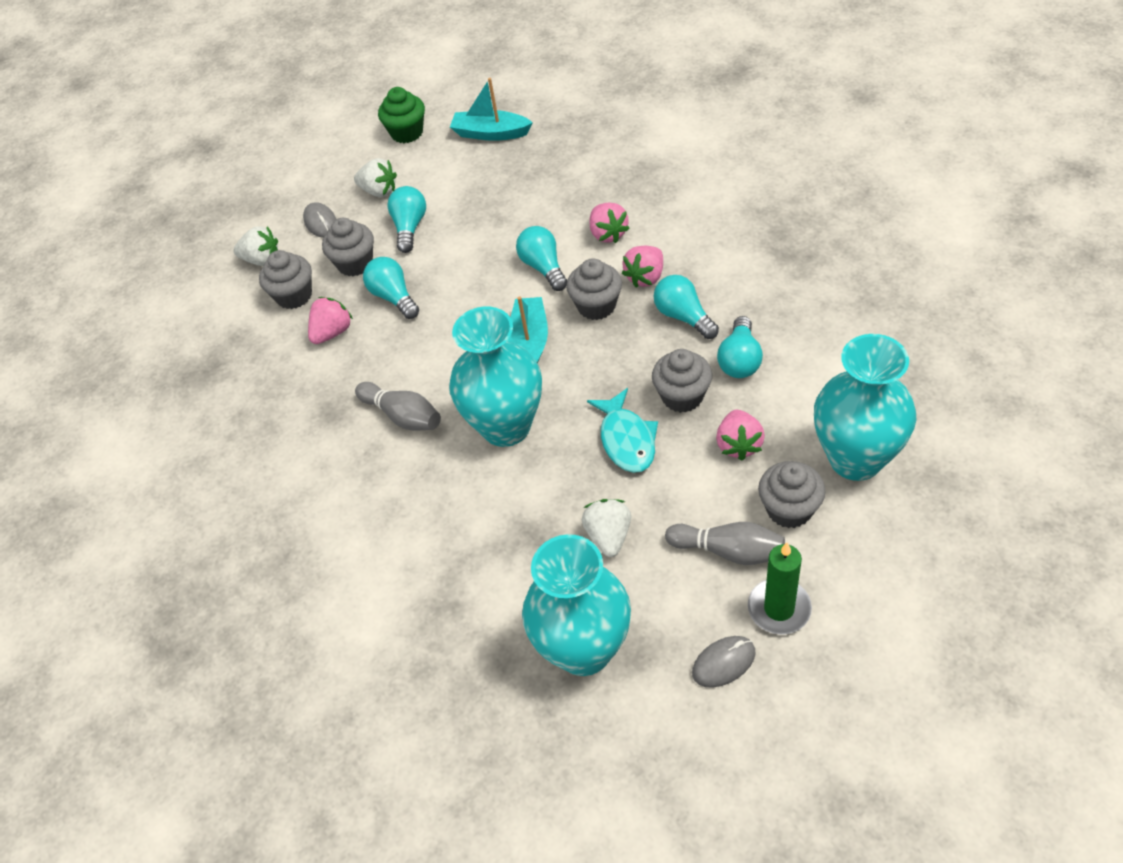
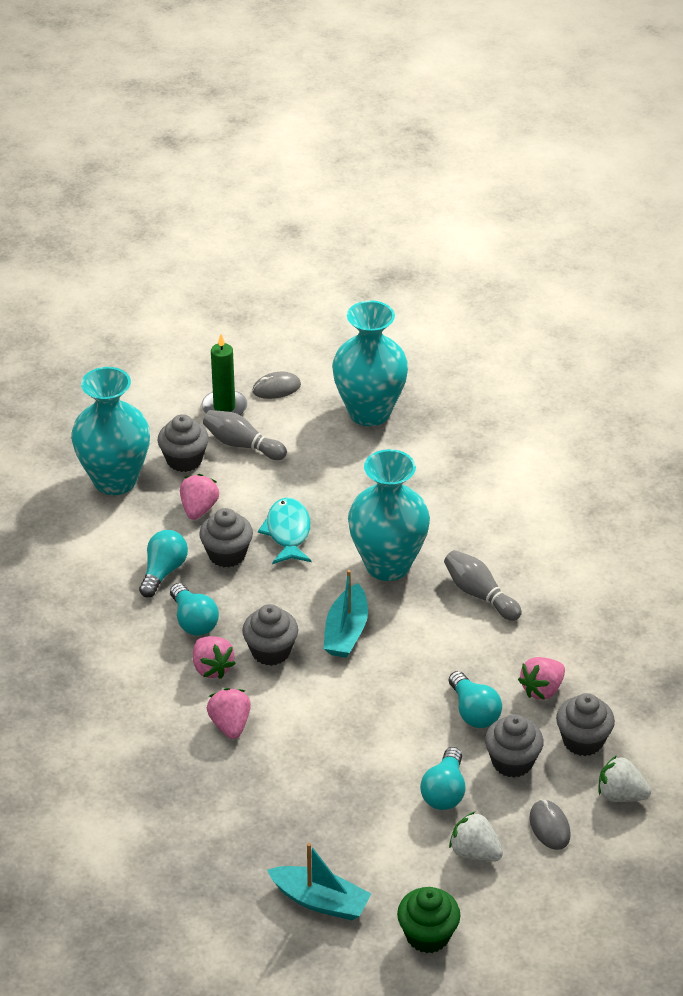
camera: 175 degrees left, 10 degrees down
(543, 267) = (310, 705): turquoise light bulb -> none
(608, 536) = (327, 471): white strawberry -> none
(645, 277) = (212, 668): pink strawberry -> pink strawberry turned 105 degrees clockwise

